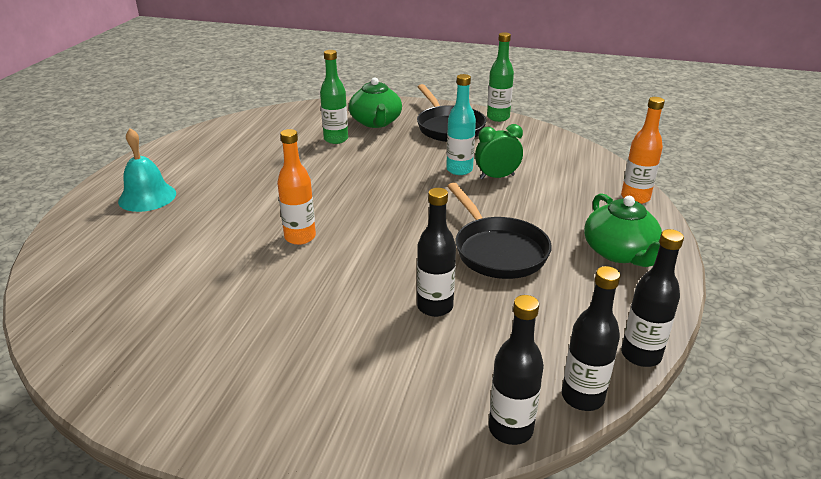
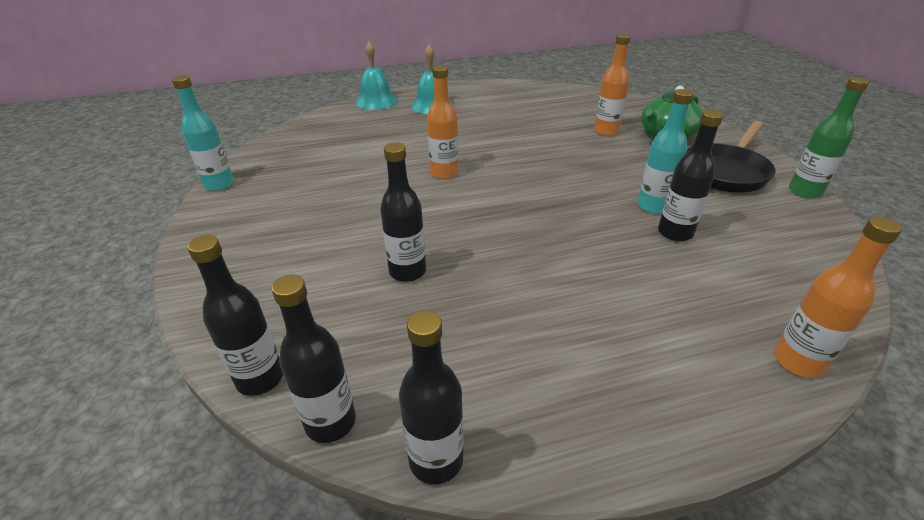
camera: 60 degrees right, 5 degrees up
(72, 227) = (376, 101): none -> turquoise bell
(111, 404) = (219, 184): none -> turquoise bottle
(336, 139) = (606, 131): green bottle -> orange bottle
(497, 177) = (675, 233): green clock -> black bottle
(497, 251) = (534, 279): black pan -> none
(619, 252) = (638, 381): green teapot -> none

